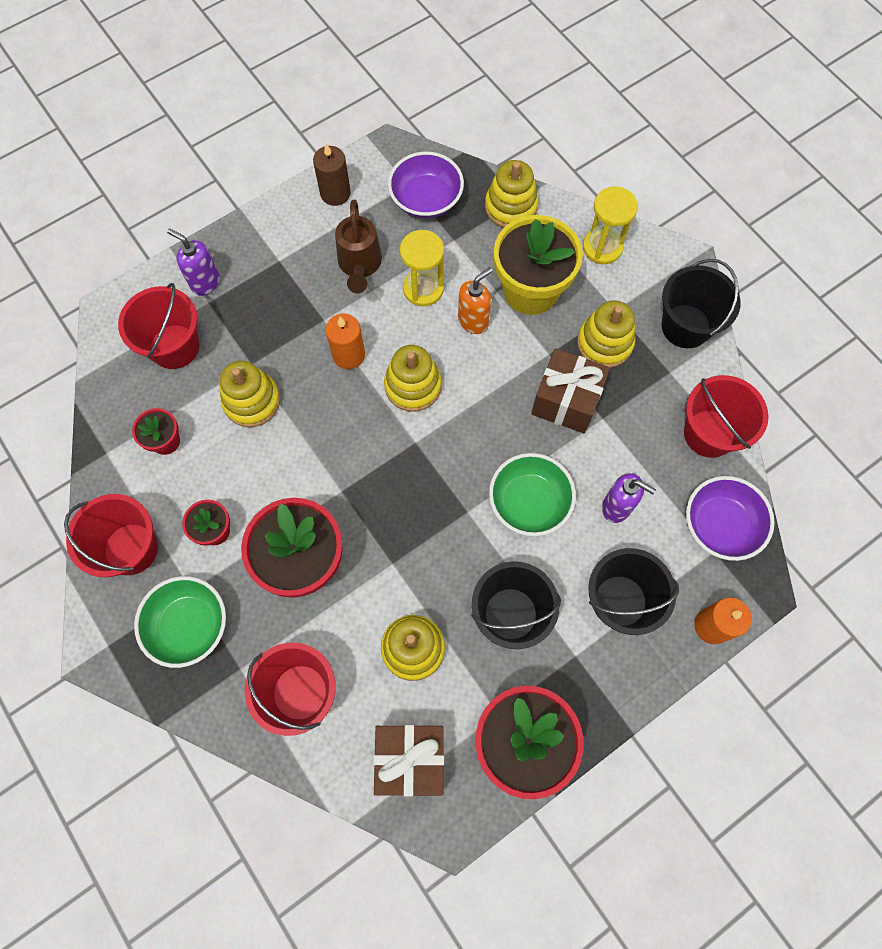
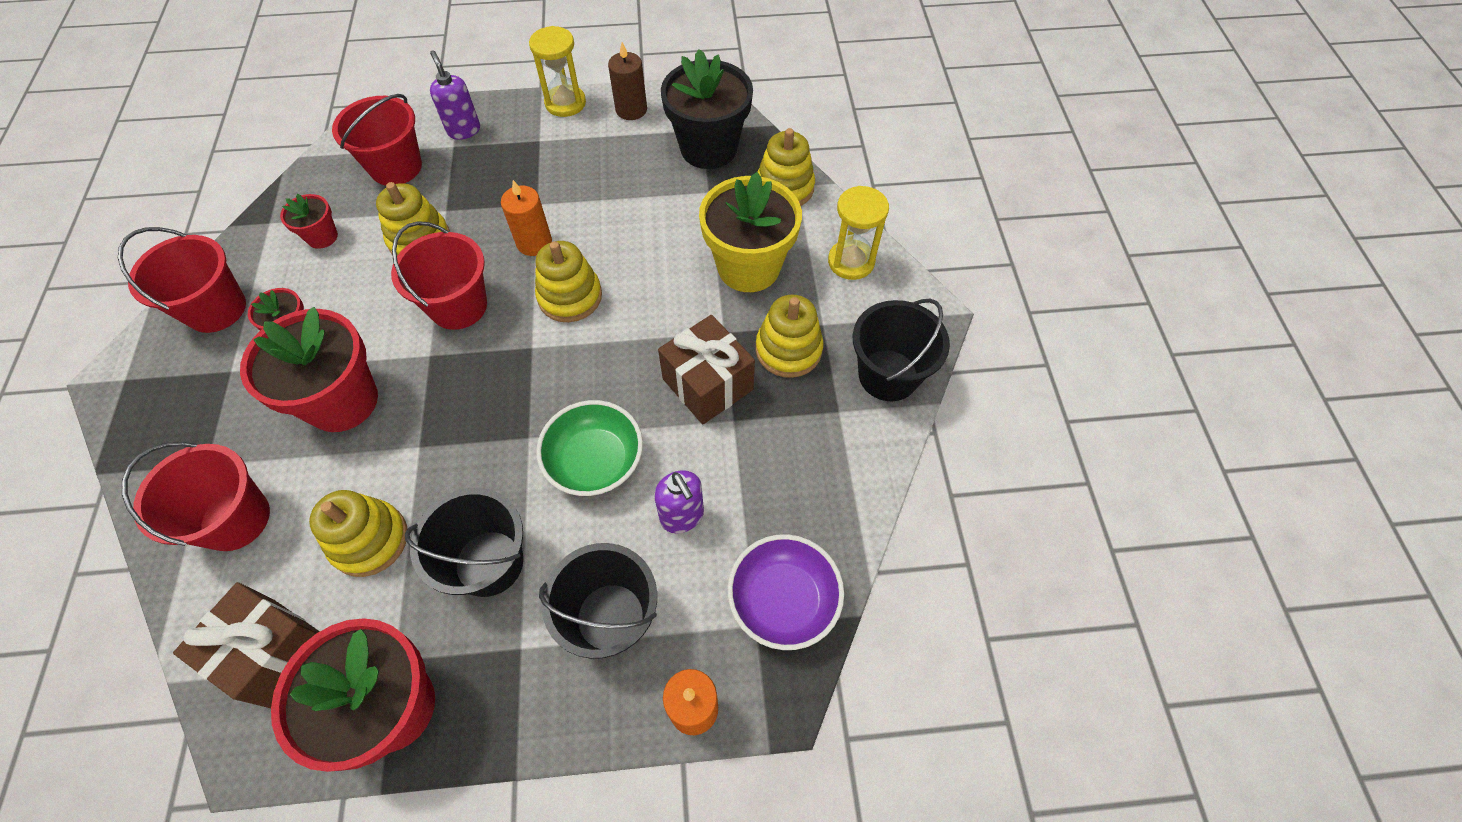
camera: 30 degrees right, 10 degrees down
(189, 625) = (201, 400): green bowl -> none
(360, 265) = (605, 175): brown watering can -> none
(423, 288) = (647, 219): yellow hourglass -> yellow hourglass (565, 103)
(426, 200) = (708, 148): purple bowl -> black flower pot
(473, 321) = (672, 268): orange soap dispenser -> none
(709, 433) = (839, 495): red bucket -> red bucket (458, 306)

